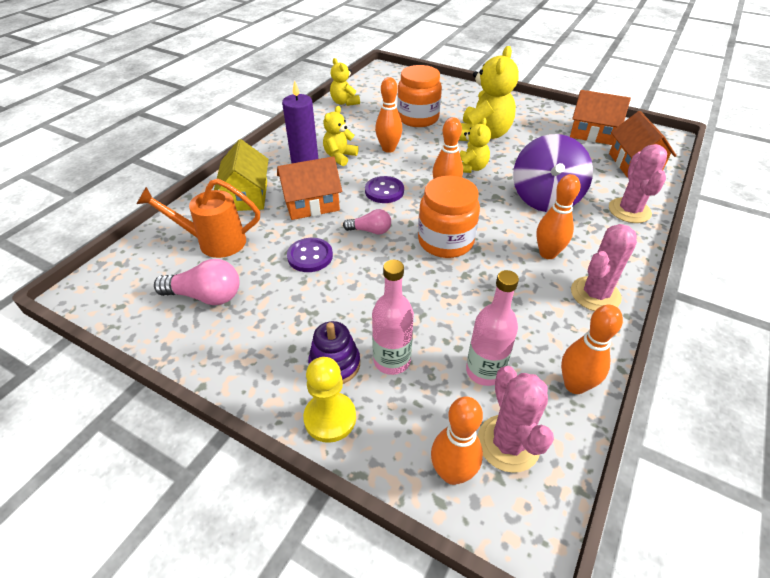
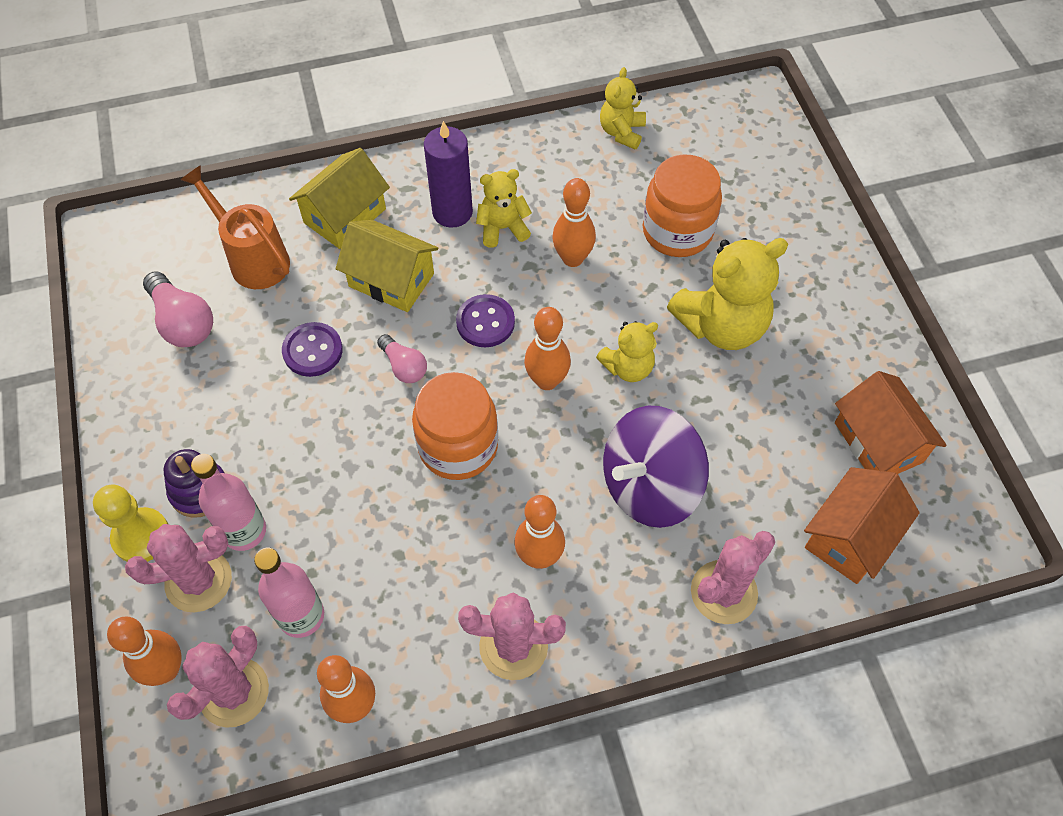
camera: 45 degrees right, 15 degrees up
(311, 204) = (391, 280): orange house -> yellow house
(401, 408) = (198, 580): none -> pink cactus

